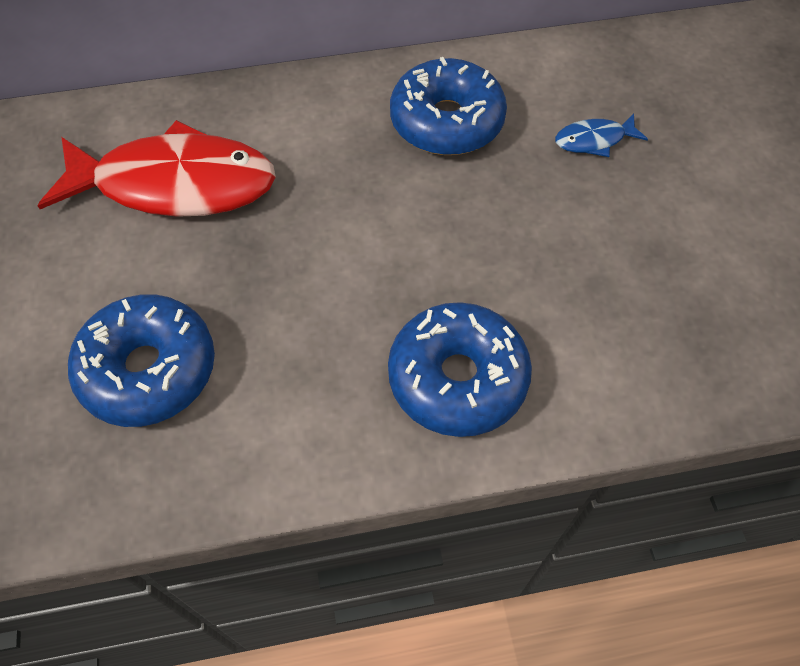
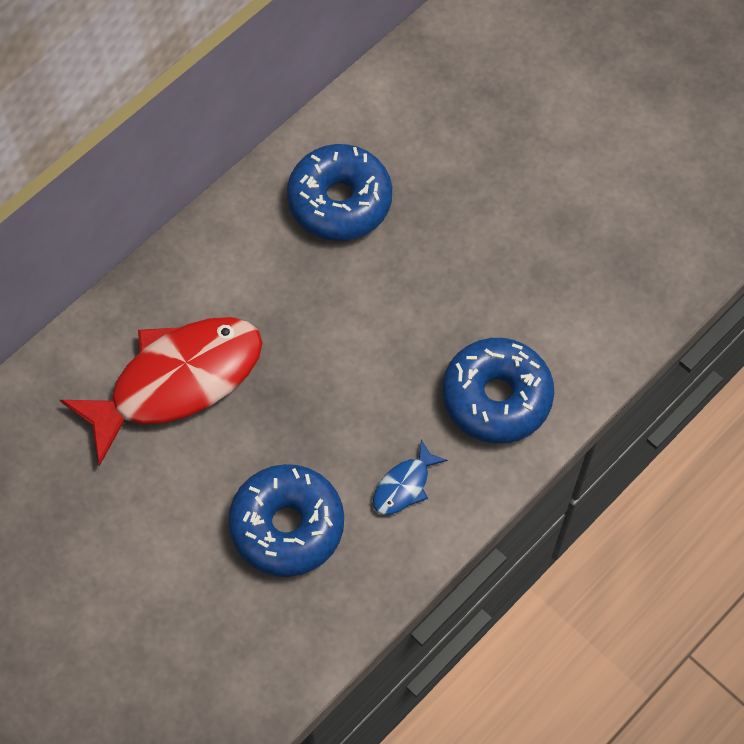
camera: 35 degrees left, 5 degrees up
(594, 140) = (460, 152): blue fish -> blue fish (404, 485)

